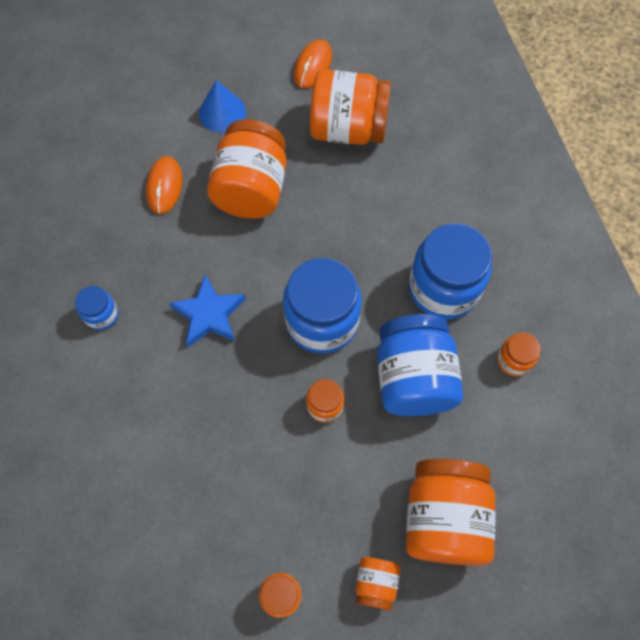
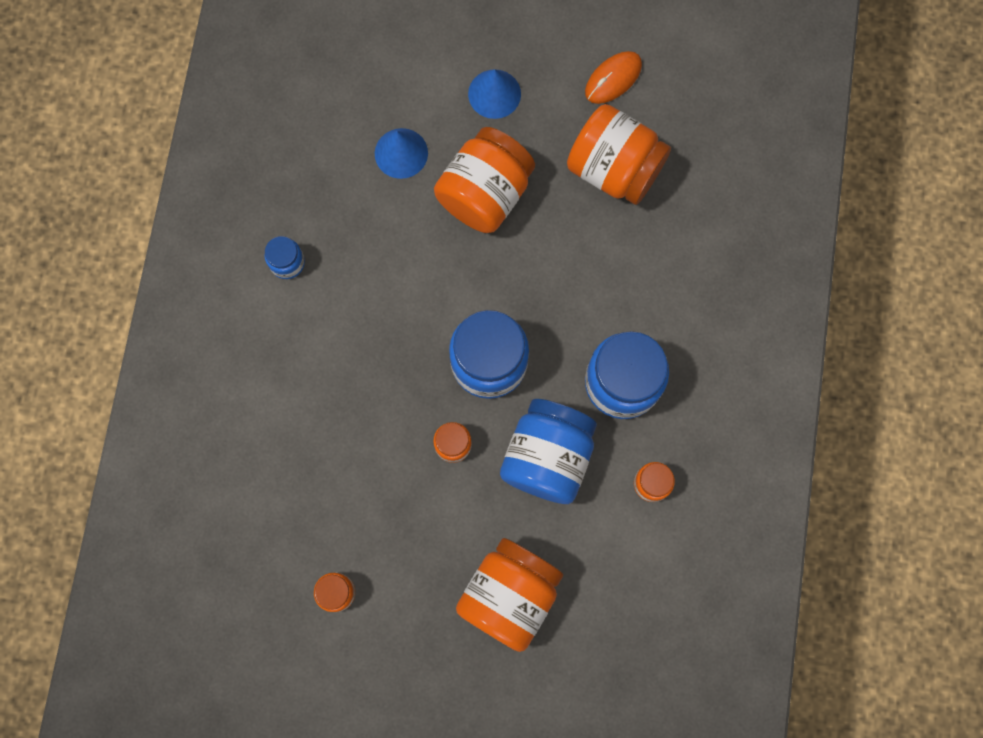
camera: 25 degrees right, 10 degrees up
(164, 186) = (401, 153): orange mouse -> blue cone
(209, 314) = (386, 307): blue star -> none
(375, 583) = (421, 621): orange jar -> none

